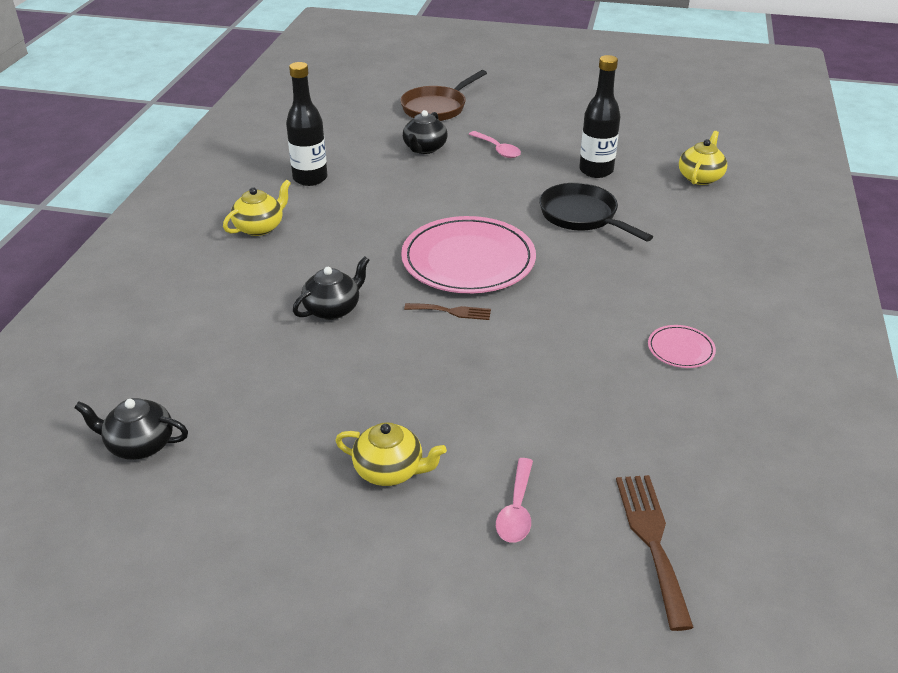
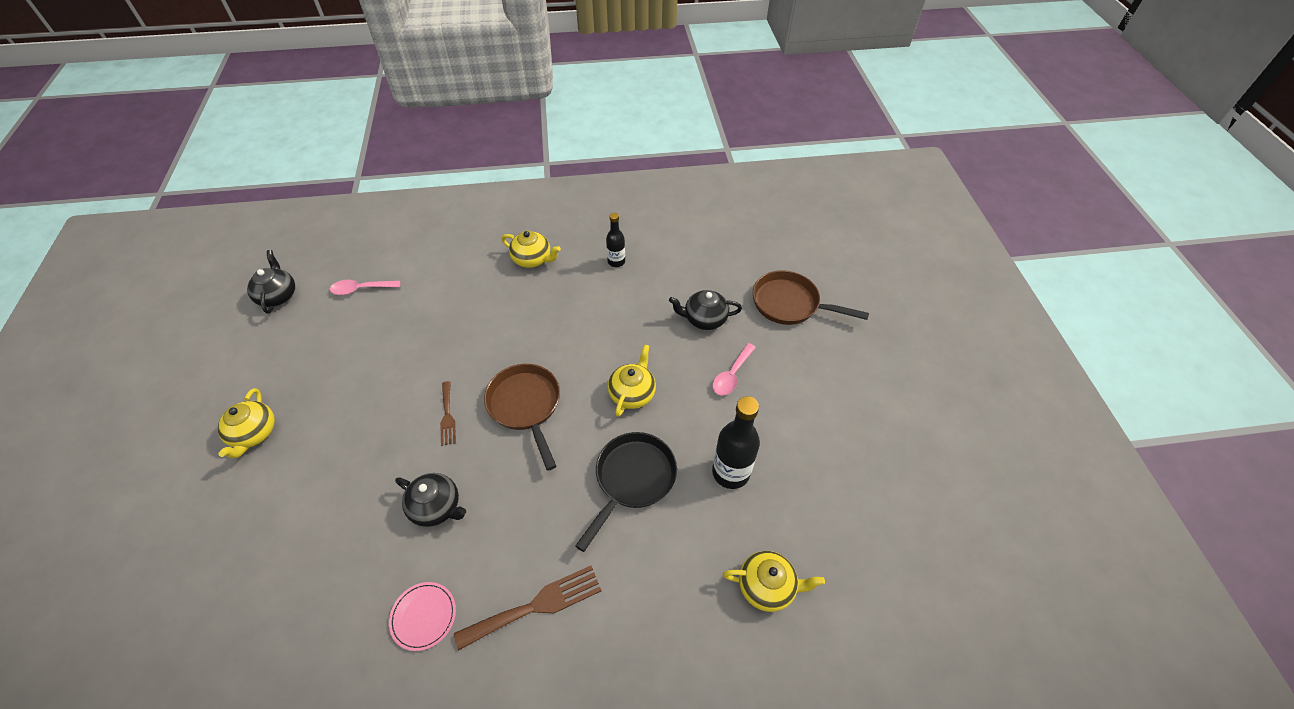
camera: 70 degrees right, 15 degrees up
(310, 178) = (616, 261): black bottle -> black bottle, size x0.59
(333, 309) = (435, 339): black teapot -> black teapot (436, 507)
(468, 260) = (526, 406): pink plate -> brown pan
(488, 200) = (632, 393): none -> yellow teapot
(516, 510) = (211, 526): pink spoon -> pink spoon (361, 289)
(652, 540) = (173, 633): brown fork -> brown fork (536, 606)

